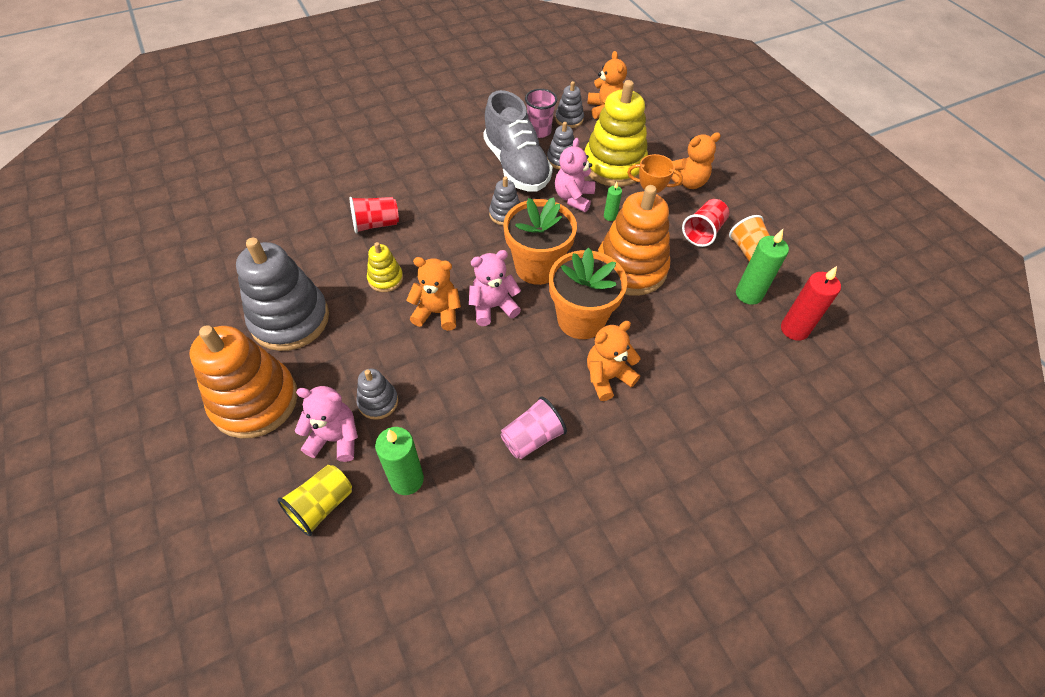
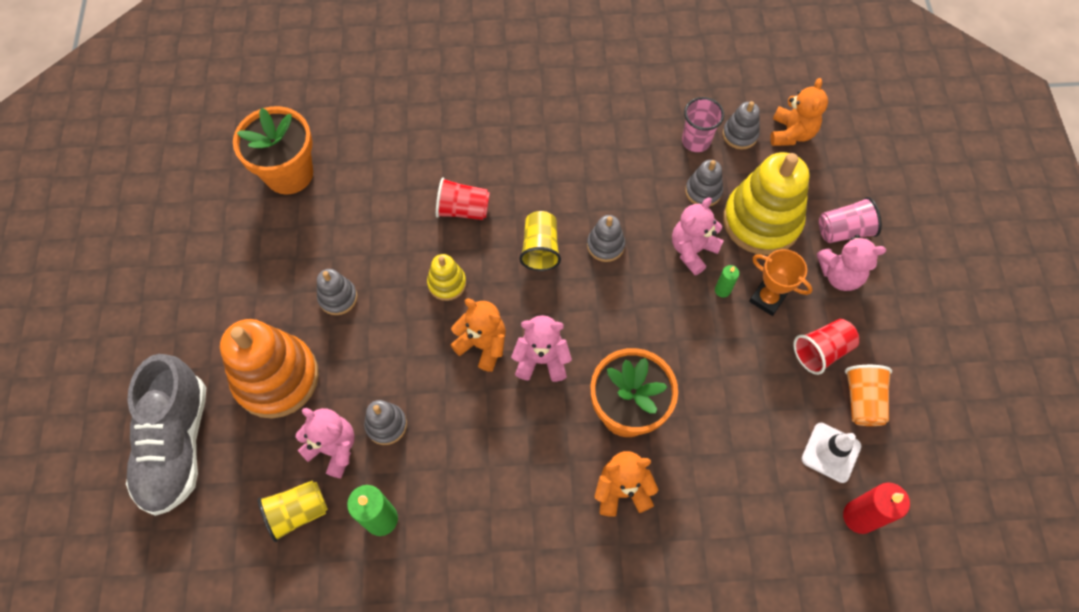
camera: 25 degrees right, 10 degrees up
(290, 319) = (338, 297): grey stacking toy -> grey stacking toy, size x0.48
(453, 231) = (540, 248): none -> yellow cup
(516, 166) = (647, 183): grey shoe -> grey shoe (177, 444)
(532, 438) = (515, 525): pink cup -> pink cup (843, 231)
(537, 267) = (610, 327): orange flower pot -> orange flower pot (289, 174)
(631, 268) = (712, 367): orange stacking toy -> none
(688, 182) = (840, 275): orange teddy bear -> pink teddy bear
(749, 294) = (831, 452): green candle -> white traffic cone

